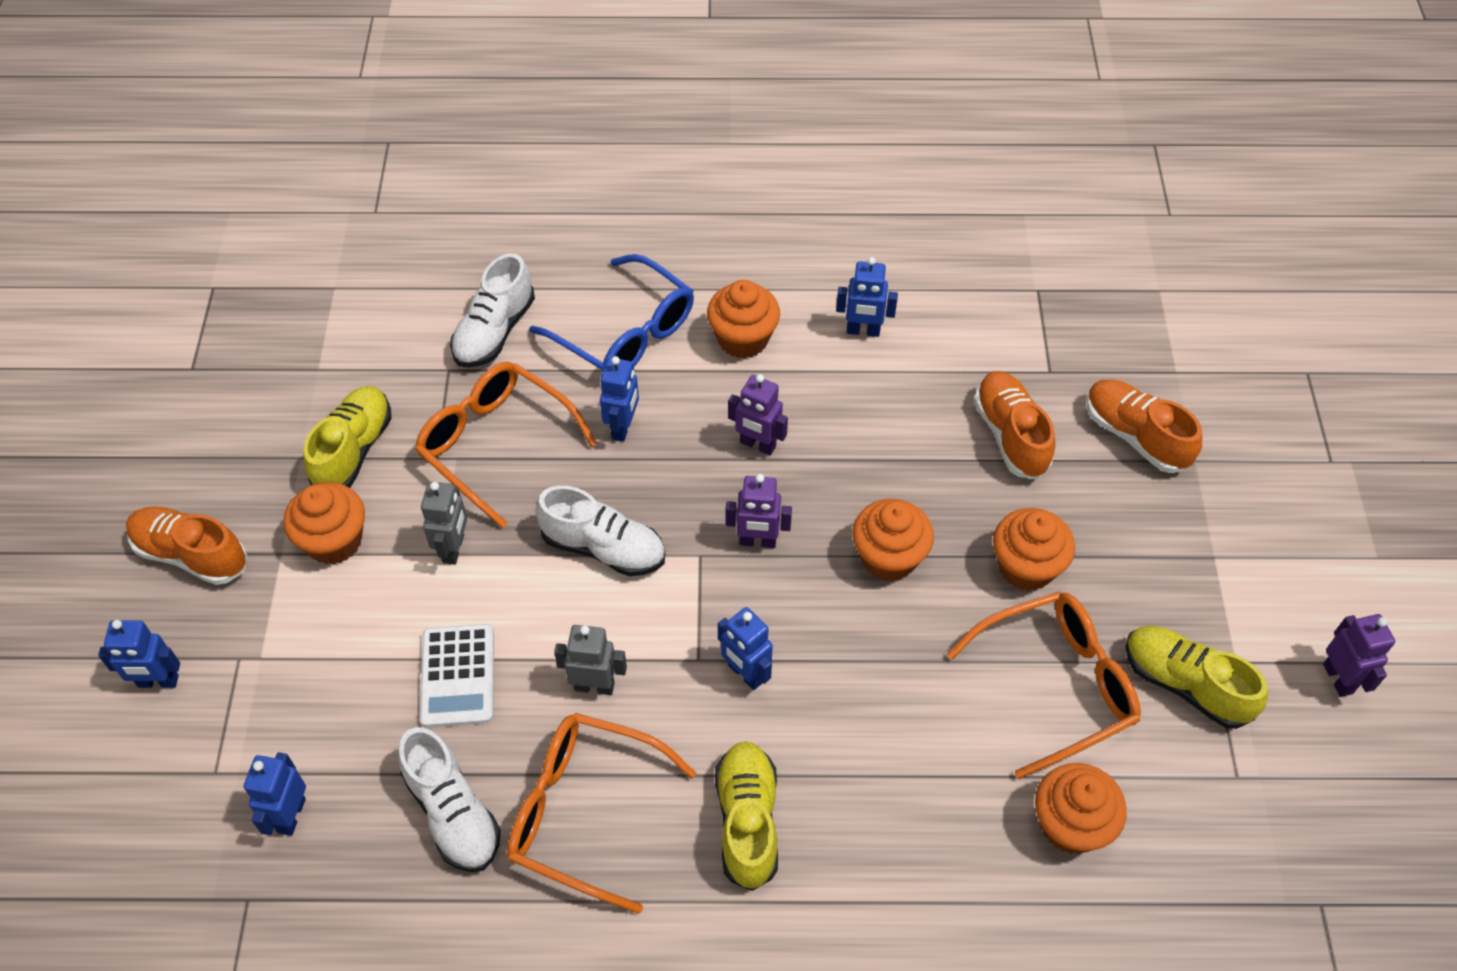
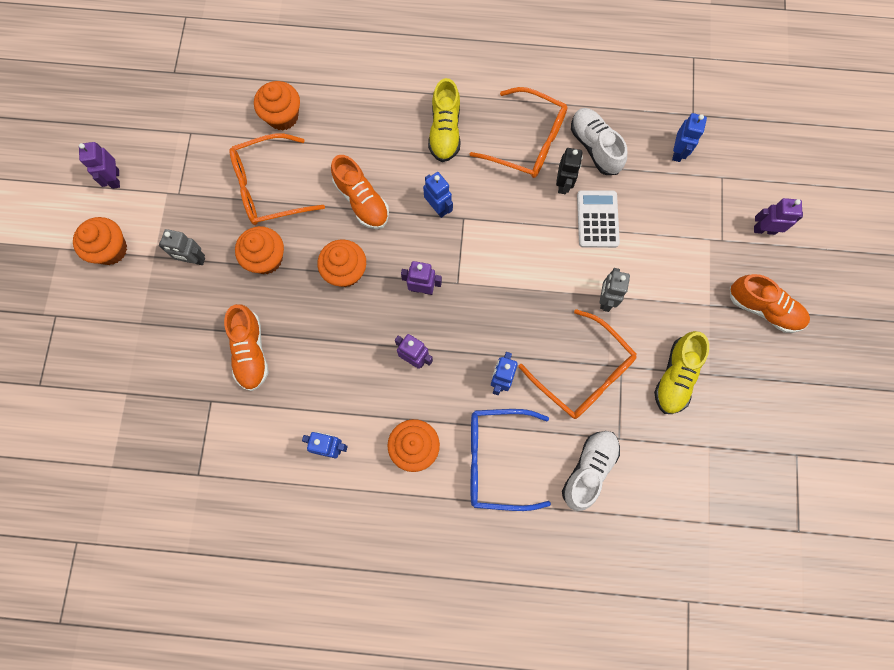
camera: 175 degrees left, 20 degrees up
(158, 682) = (764, 229): blue robot -> purple robot
(334, 541) = (678, 310): orange cupcake -> orange cupcake (111, 249)
(517, 734) = (563, 184): none -> black robot
(594, 686) = (521, 207): grey robot -> grey robot (193, 260)
(604, 548) = (515, 292): white shoe -> none
(625, 333) = (496, 460): blue glasses -> blue glasses turned 45 degrees counterclockwise
(1135, 436) = (171, 344): orange shoe -> orange shoe (362, 201)
(1185, 684) = (199, 182): yellow shoe -> none

